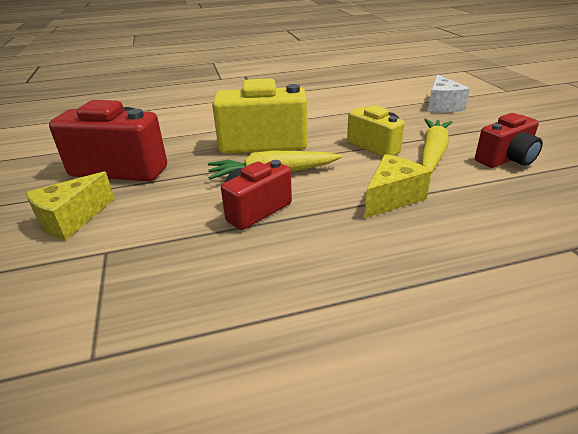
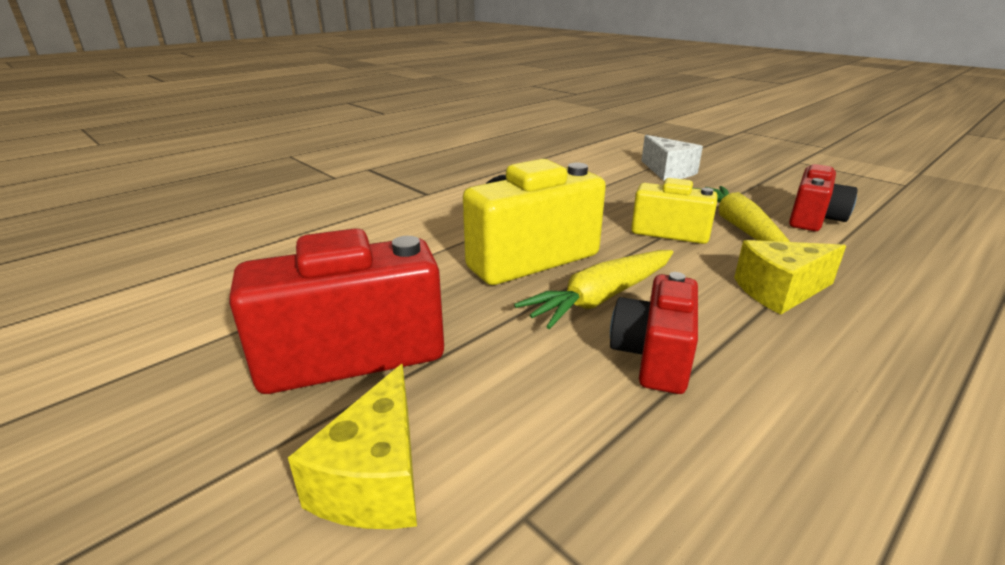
camera: 30 degrees left, 5 degrees down
(392, 198) = (780, 291): yellow cheese -> yellow cheese turned 120 degrees counterclockwise

